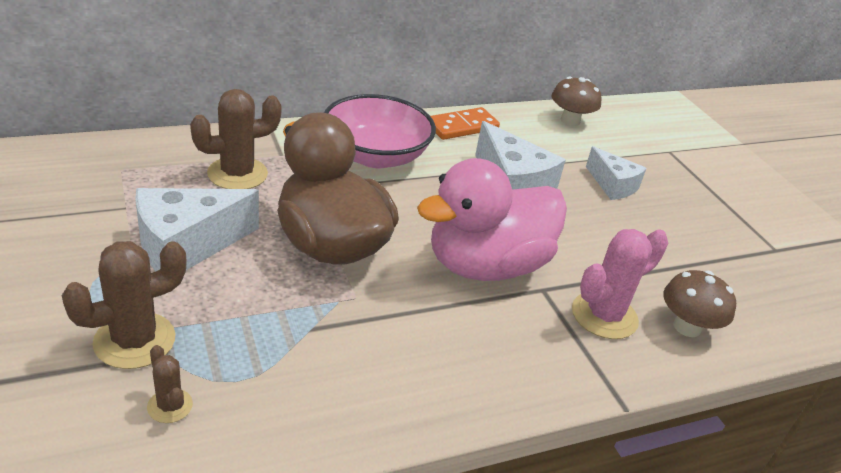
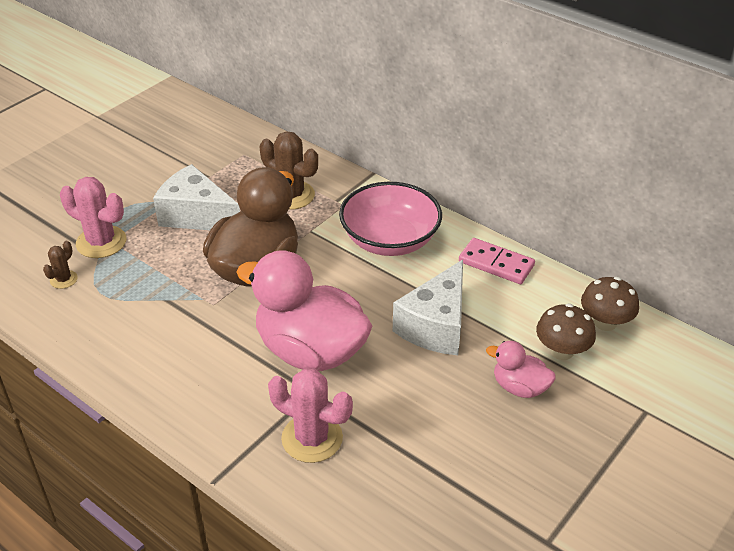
camera: 65 degrees right, 5 degrees up
(134, 340) = (101, 242): brown cactus -> pink cactus
(462, 126) = (496, 263): orange domino -> pink domino
(612, 185) = (519, 387): white cheese -> pink duck
(687, 327) = (346, 496): brown mushroom -> brown mushroom (562, 351)

